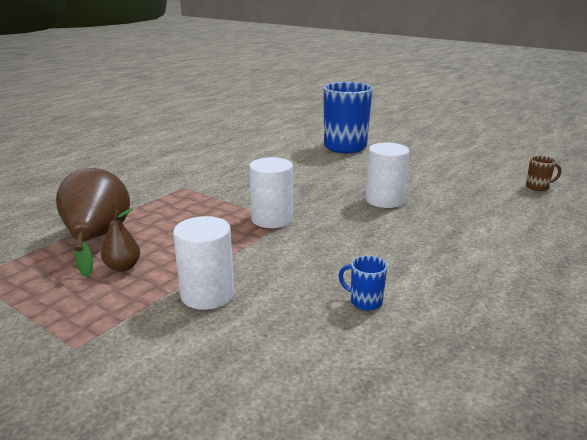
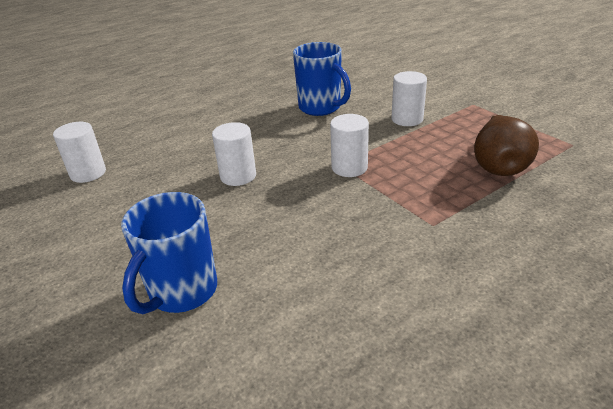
camera: 160 degrees left, 10 degrees up
(123, 267) = (466, 140): brown pear -> none
(365, 301) = (321, 108): blue mug -> blue mug, size x2.43
(538, 187) = (88, 173): brown mug -> white cylinder

